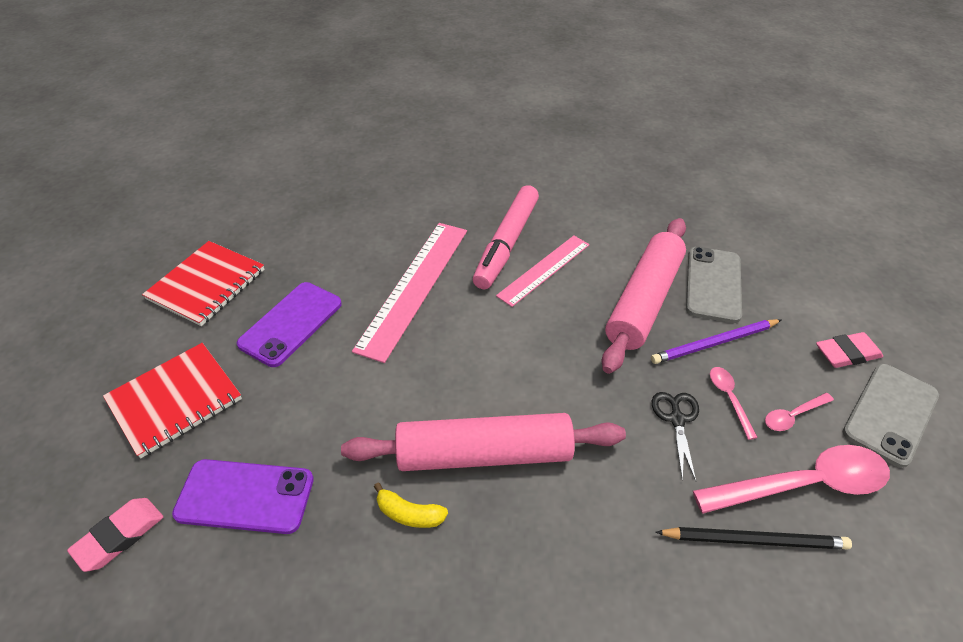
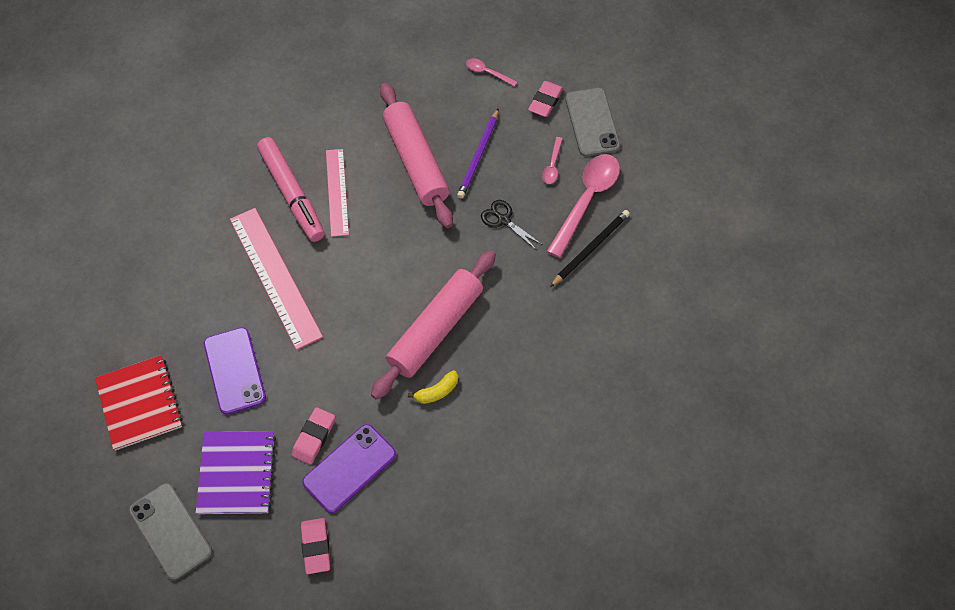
camera: 50 degrees left, 15 degrees up
(175, 400) = (237, 473): red notebook -> purple notebook
(262, 436) = (314, 437): none -> pink eraser
(713, 284) = (441, 114): grey phone -> grey phone (170, 531)
(729, 398) = (516, 184): pink spoon -> pink spoon (487, 72)

